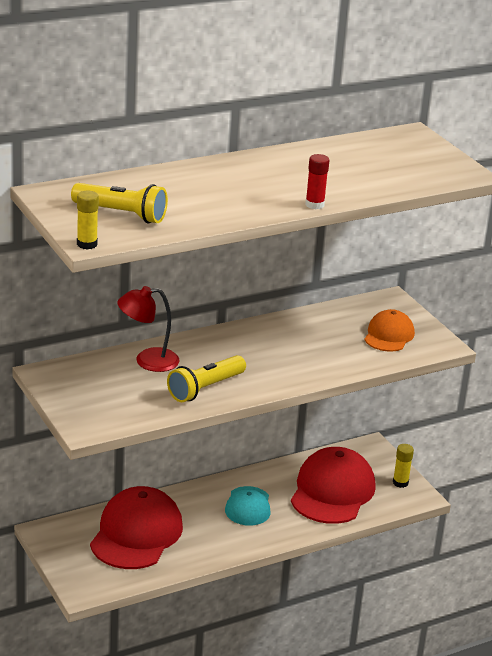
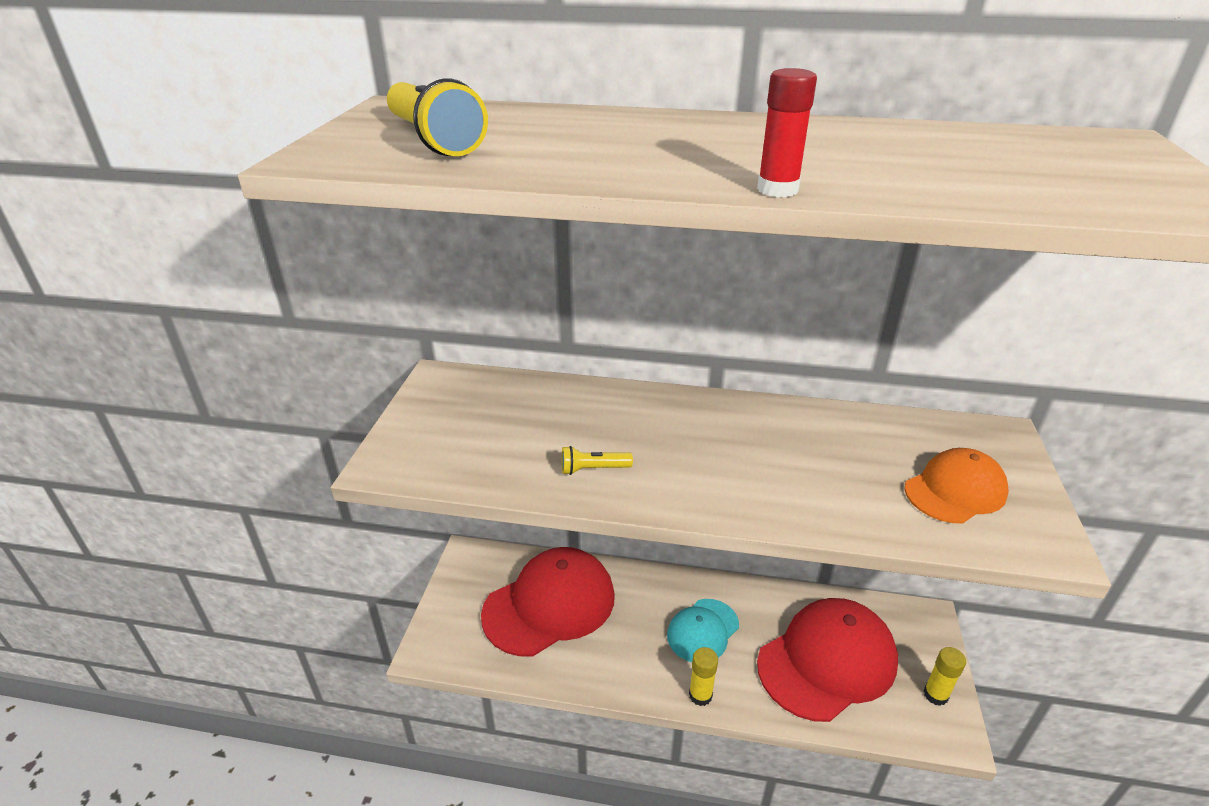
camera: 40 degrees right, 5 degrees up
(87, 244) = (302, 160): yellow glue stick -> yellow glue stick (700, 695)
(147, 361) = (567, 404): red lamp -> none
(205, 388) = (593, 469): yellow flashlight -> yellow flashlight, size x0.52

